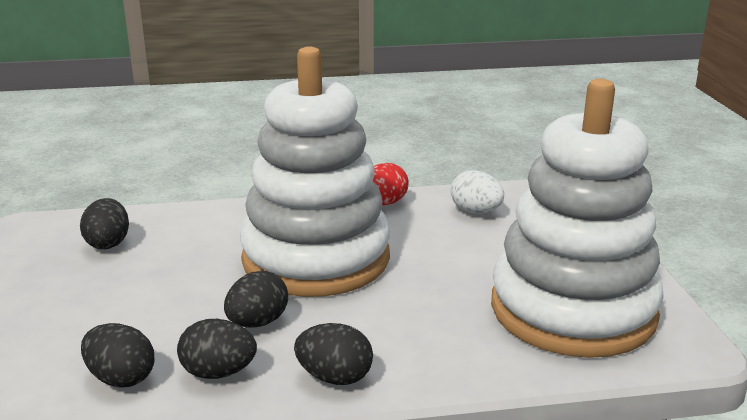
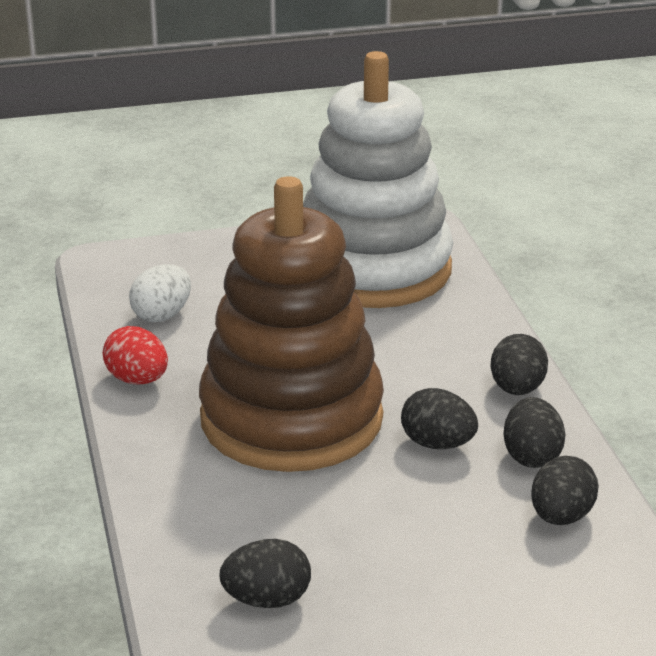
camera: 95 degrees left, 5 degrees up
(316, 258) = (291, 419): white stacking toy -> brown stacking toy

